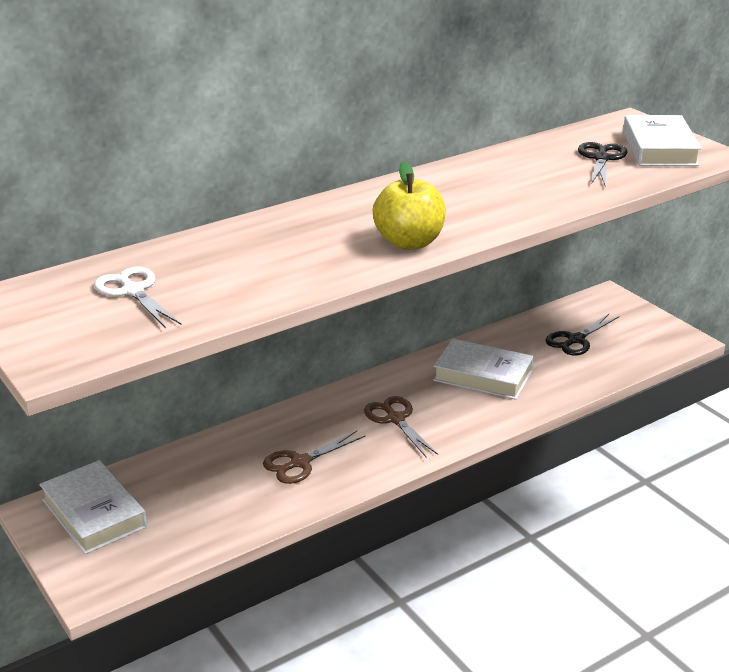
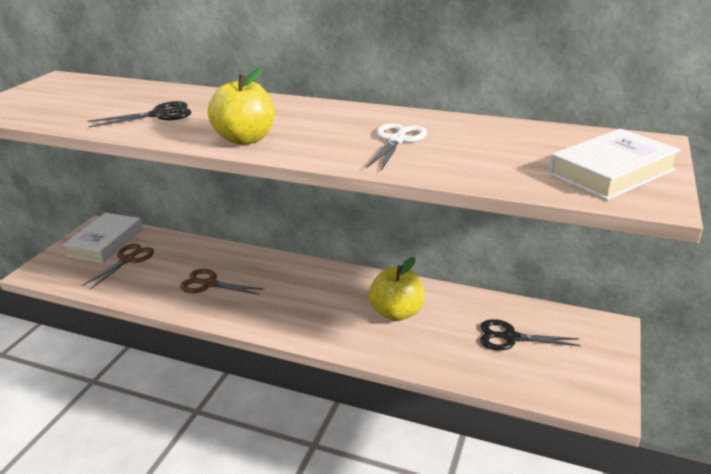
camera: 55 degrees right, 0 degrees up
(133, 291) = (90, 98): white scissors -> white scissors (397, 140)
(395, 419) = (296, 298): brown scissors -> brown scissors (128, 260)
(483, 375) = (396, 313): white book -> yellow apple
(601, 158) = (532, 156): black scissors -> black scissors (159, 115)

